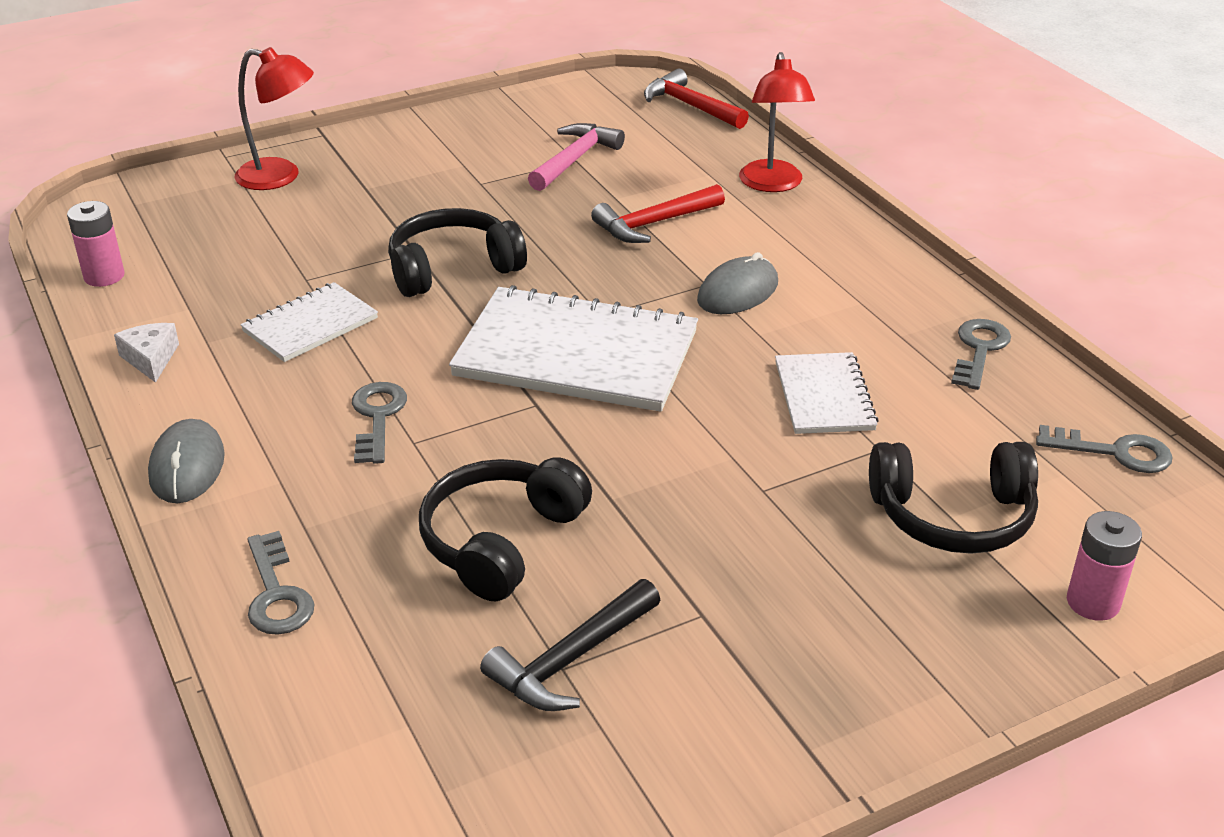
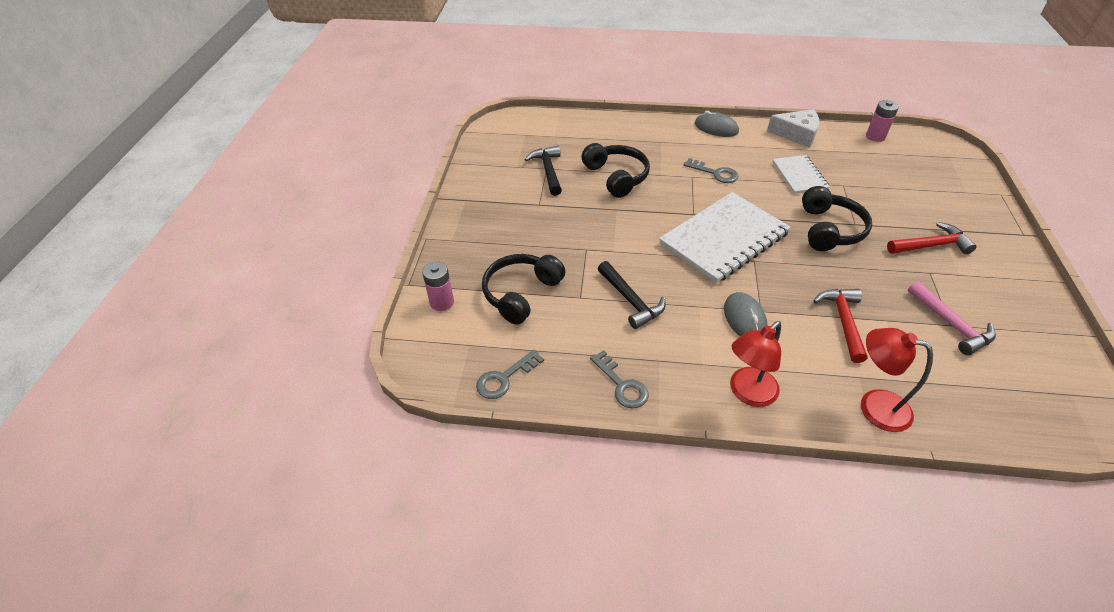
camera: 125 degrees right, 10 degrees up
(151, 359) = (797, 134): white cheese -> white cheese, size x1.61
(277, 594) = (632, 129): grey key -> none
(280, 177) = (966, 205): red lamp -> red lamp (747, 393)
(690, 106) = (1035, 429): red hammer -> red hammer (931, 245)
(824, 396) = (631, 301): white notebook -> black hammer

